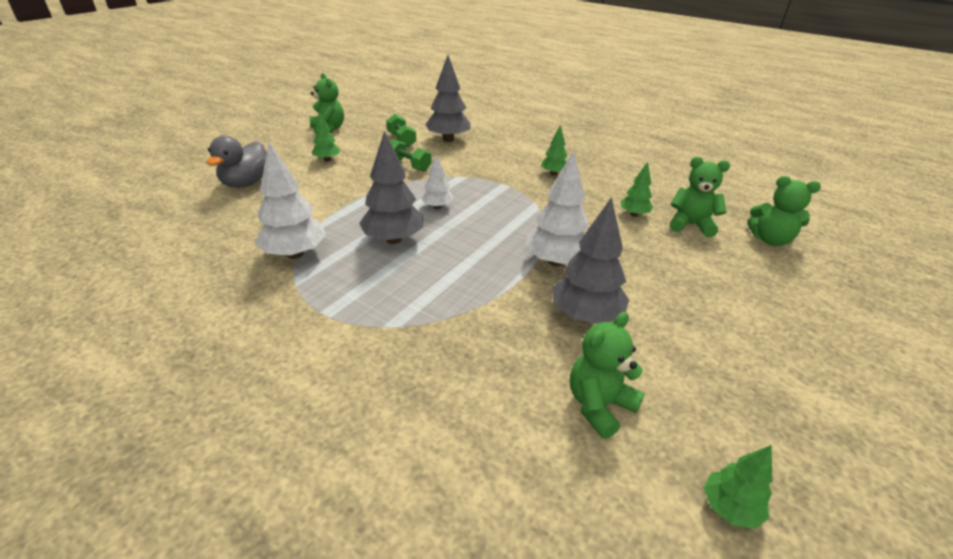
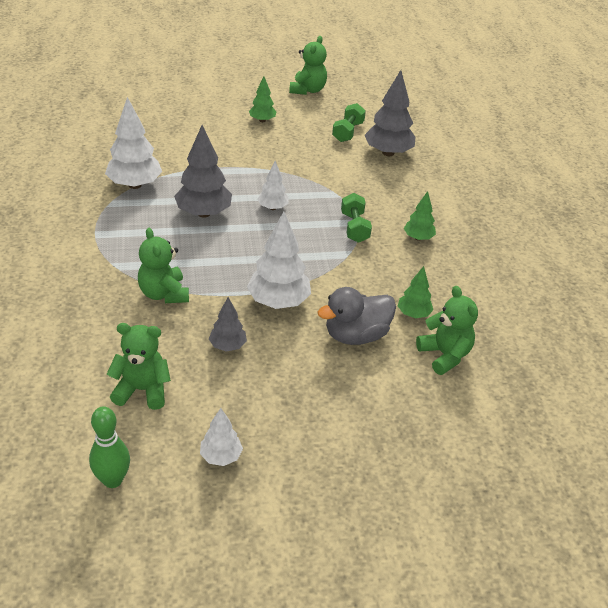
camera: 45 degrees right, 5 degrees up
(246, 183) = (182, 111): grey duck -> grey duck (356, 335)
(409, 165) = (312, 160): green dumbbell -> green dumbbell (354, 227)
(585, 316) = (227, 346): grey tree -> grey tree, size x0.56
(729, 508) = (112, 480): green tree -> green bowling pin
(738, 399) = (221, 456): none -> white tree
(770, 240) = (490, 416): green teddy bear -> green teddy bear (164, 294)

